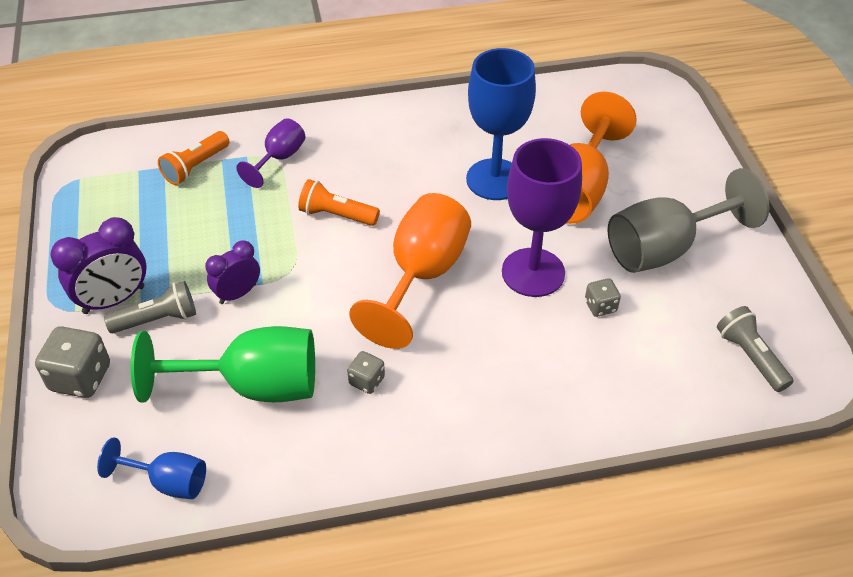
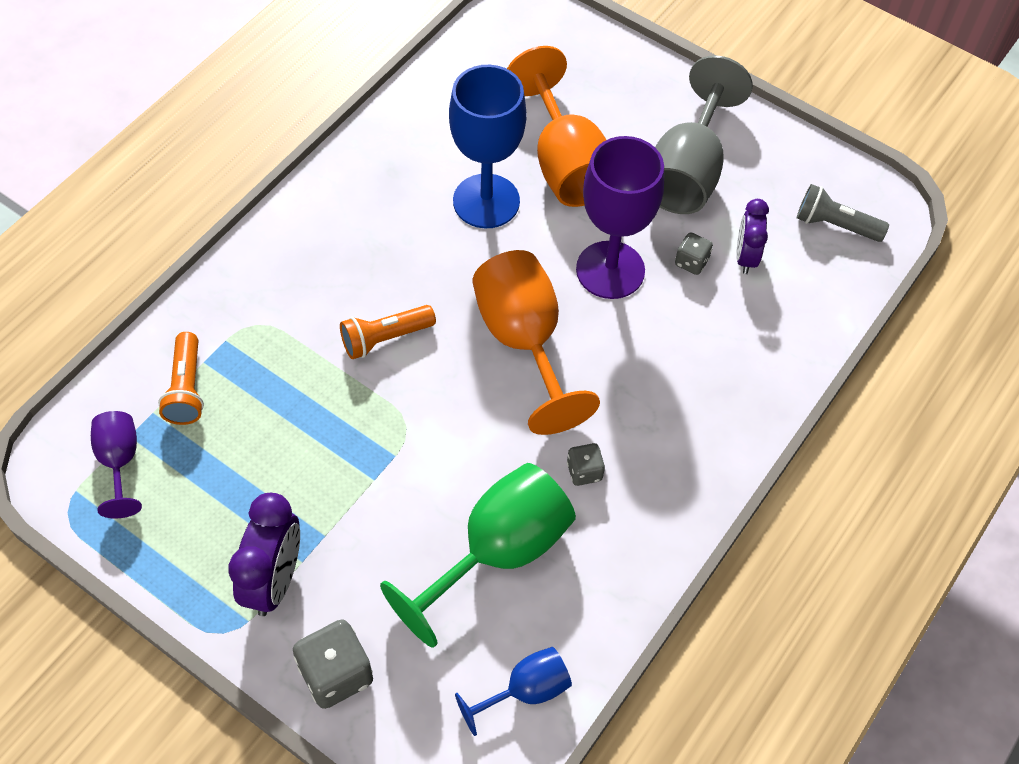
camera: 45 degrees left, 10 degrees up
(157, 319) = (340, 565): grey flashlight -> none
(238, 293) = (384, 482): purple clock -> purple clock (745, 257)
(279, 158) = (262, 319): purple goblet -> purple goblet (120, 462)

